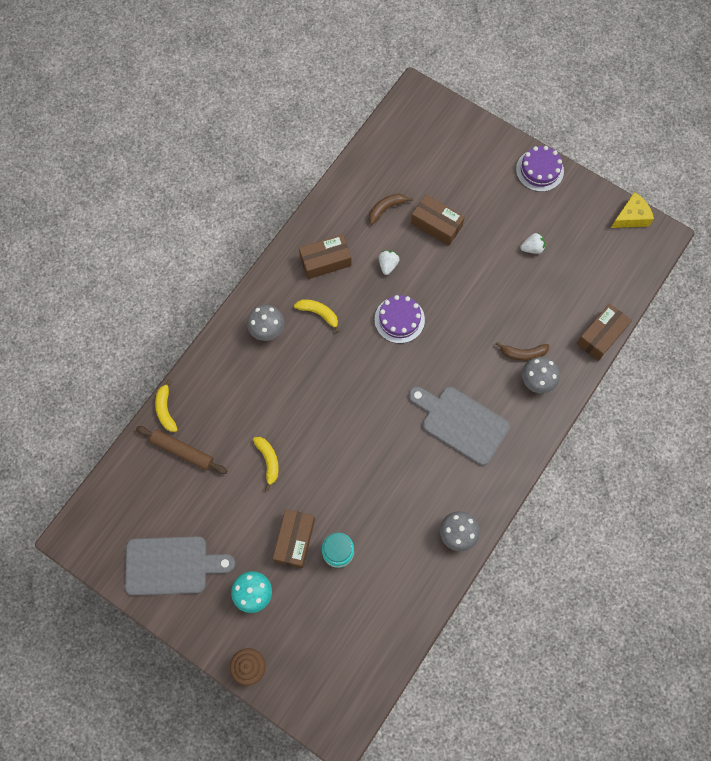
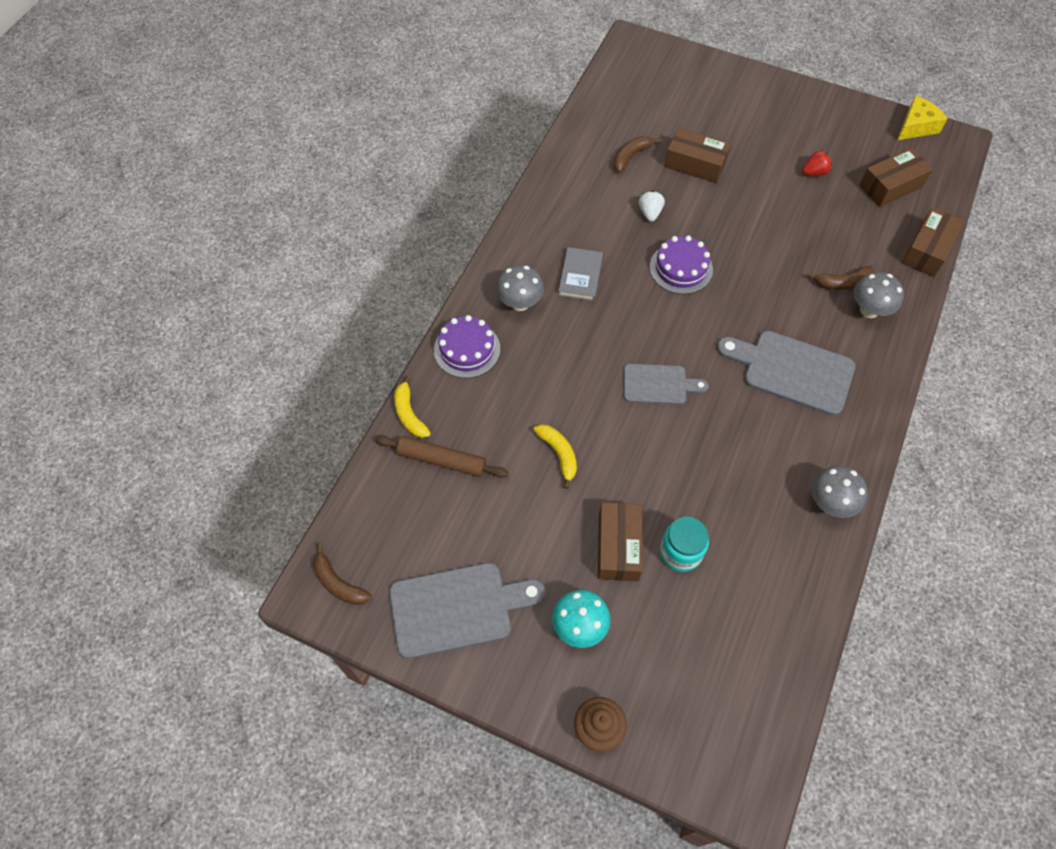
camera: 10 degrees left, 10 degrees down
(93, 532) = (338, 583): none -> brown banana
(319, 313) = (580, 276): yellow banana -> grey book
(325, 261) = (573, 219): brown box -> brown box (891, 186)
(356, 417) = (658, 384): none -> grey cutting board
(532, 248) = (814, 172): white strawberry -> red strawberry
(539, 170) = (796, 95): purple cake -> purple cake (467, 349)

